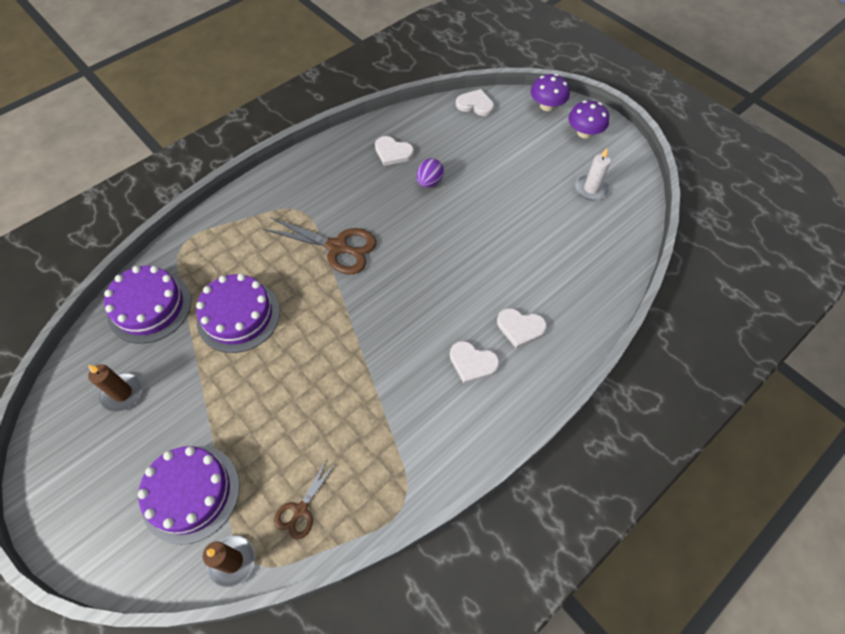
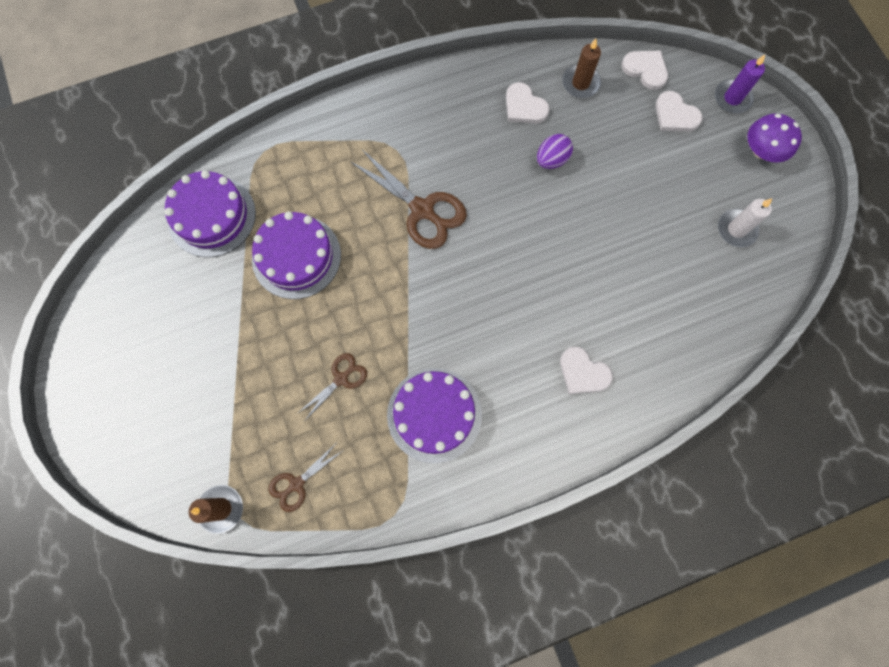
camera: 20 degrees right, 15 degrees up
(122, 393) = (164, 303): brown candle -> brown candle (580, 83)
(191, 493) = (201, 429): purple cake -> purple cake (434, 414)
(312, 402) = (341, 379): none -> brown scissors
(472, 363) = (517, 394): white heart -> white heart (675, 115)
(547, 106) = (732, 98): purple mushroom -> purple candle

